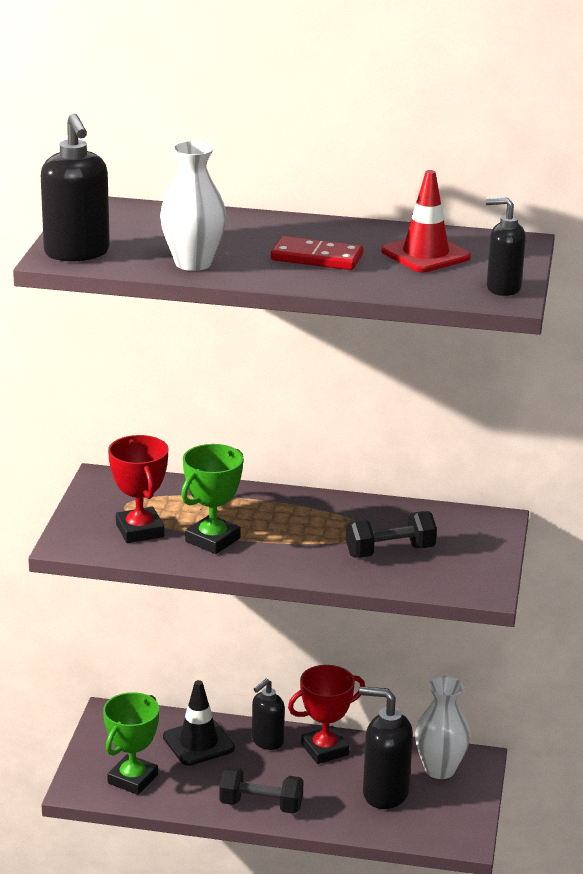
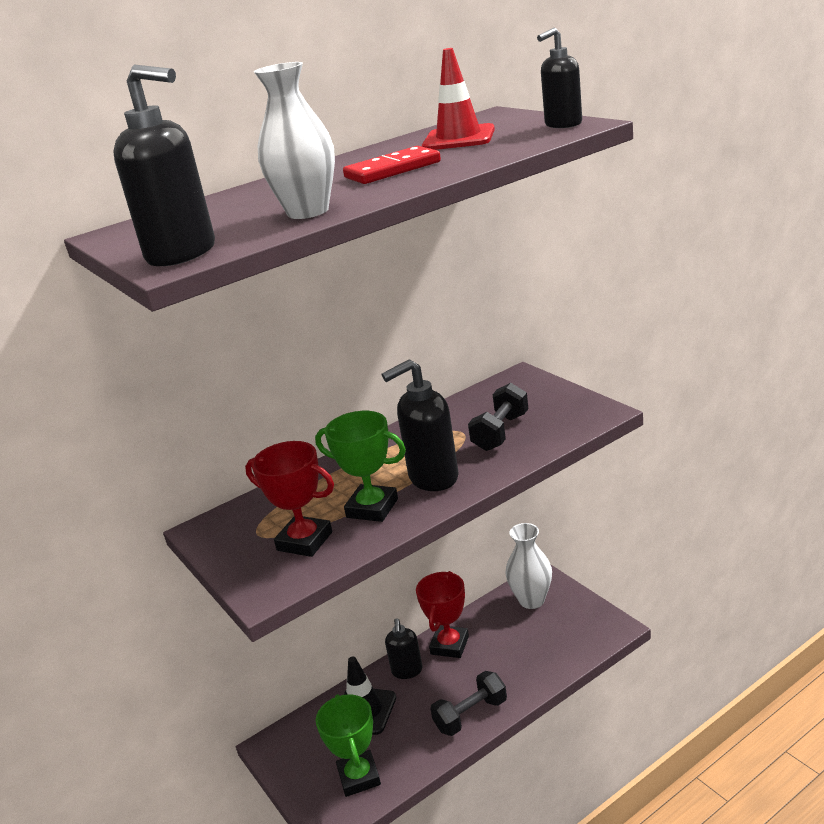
camera: 40 degrees left, 0 degrees up
(213, 540) = (372, 508): green trophy -> green trophy turned 60 degrees counterclockwise
(385, 793) = (527, 640): black soap dispenser -> black soap dispenser (433, 478)

